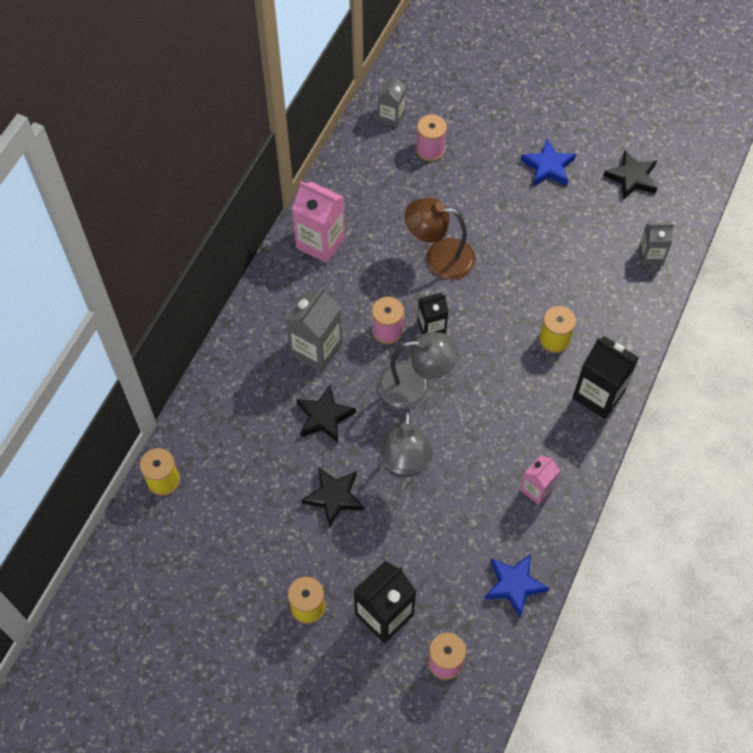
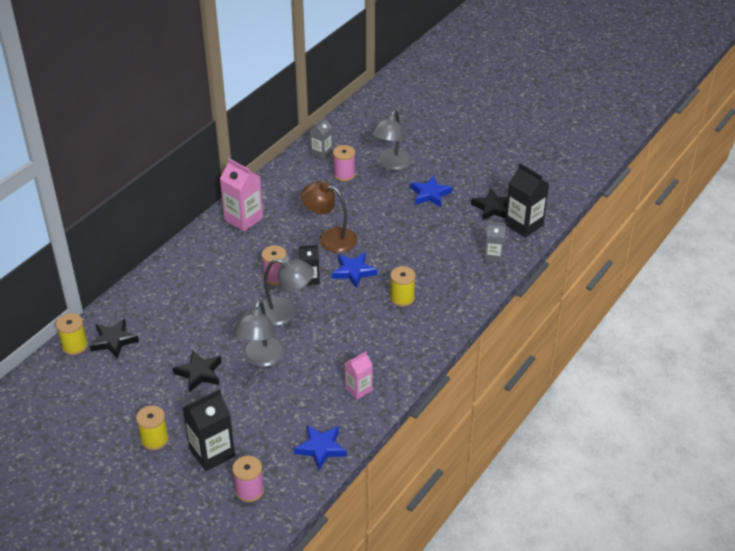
camera: 10 degrees right, 20 degrees down
(316, 350) = (218, 282): grey carton -> none
(324, 417) = (209, 323): black star -> black star (114, 341)
(483, 307) = (353, 272): none -> blue star
(486, 124) = (391, 164): none -> grey lamp
(598, 395) = (426, 336): black carton -> black carton (524, 225)

